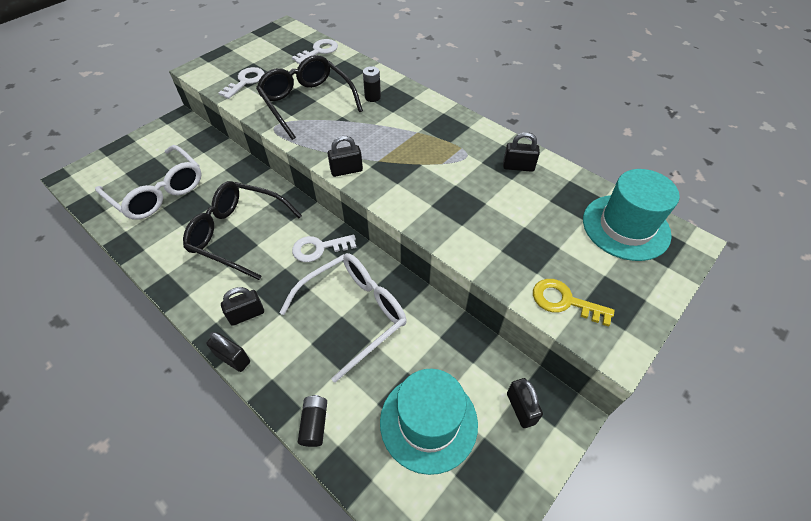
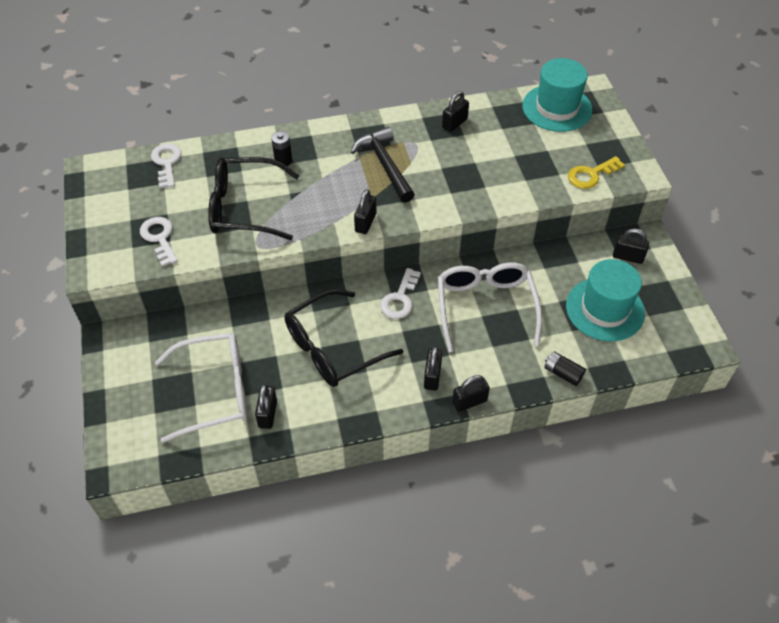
camera: 55 degrees left, 0 degrees up
(151, 230) = (267, 414): none -> black padlock
(423, 150) = (385, 165): none -> black hammer

